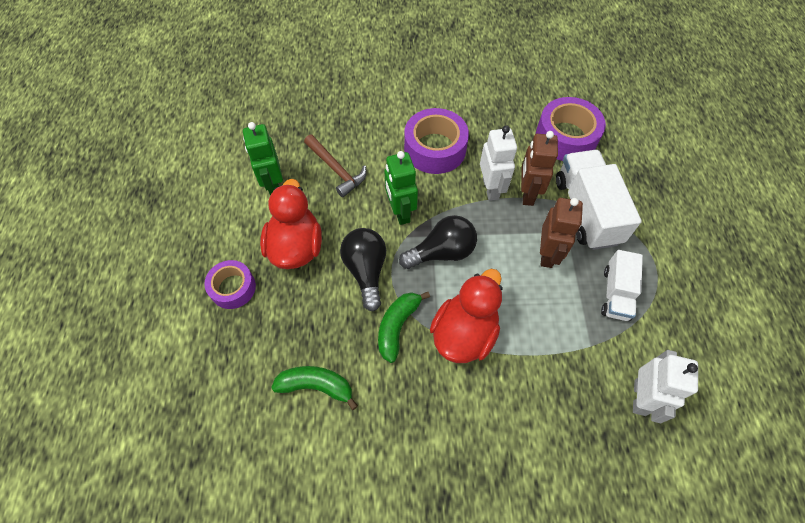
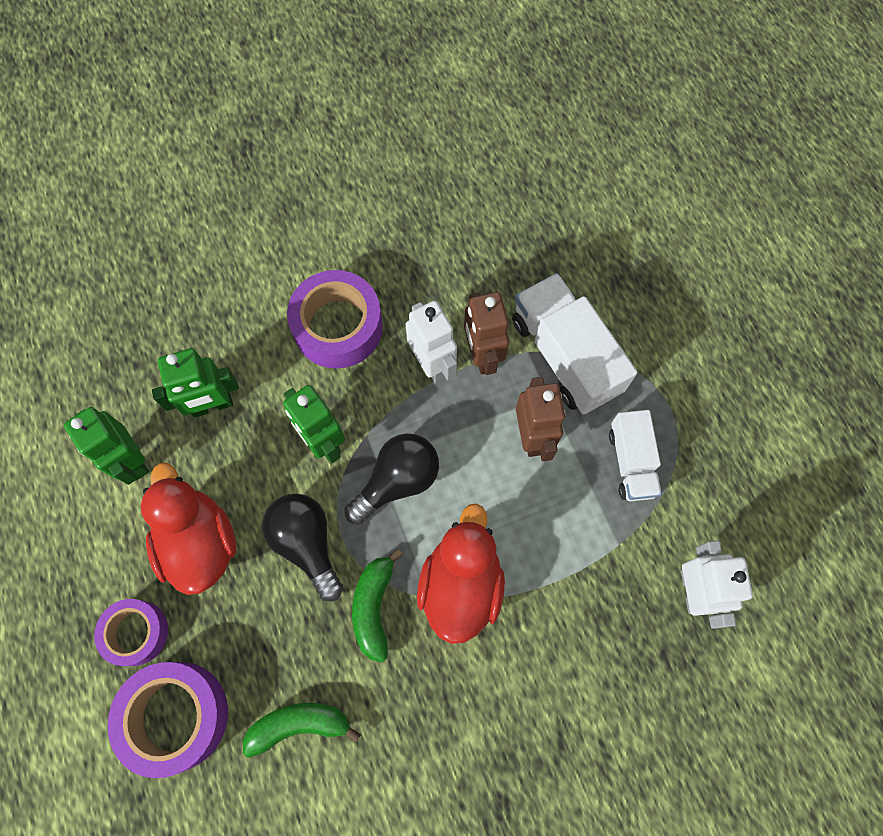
camera: 20 degrees left, 10 degrees up
(336, 170) = (212, 405): brown hammer -> green robot
(566, 137) = (509, 250): purple tape -> purple tape (176, 716)

